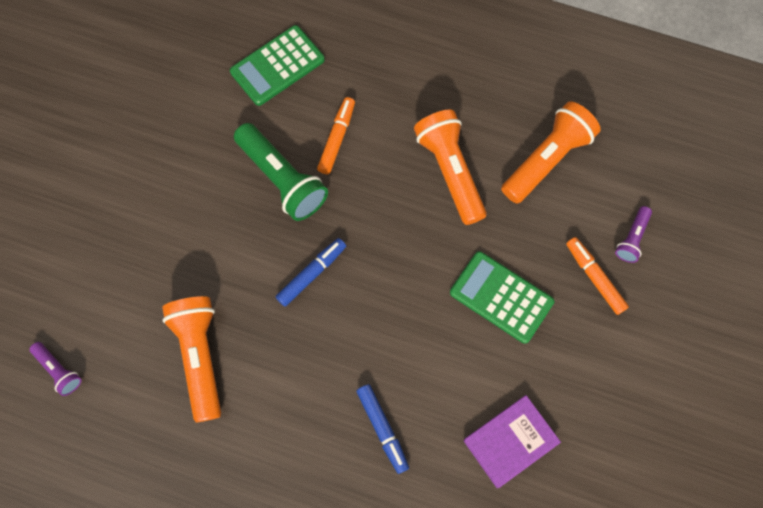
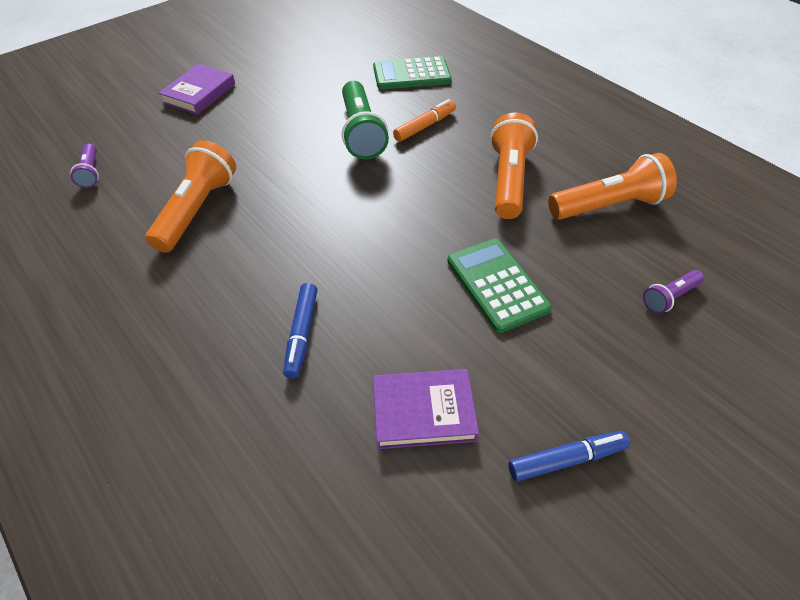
camera: 30 degrees right, 20 degrees down
(75, 208) = (199, 93): none -> purple book
(312, 274) = (334, 196): blue marker -> blue marker (566, 459)
(594, 277) = (608, 311): orange marker -> none

